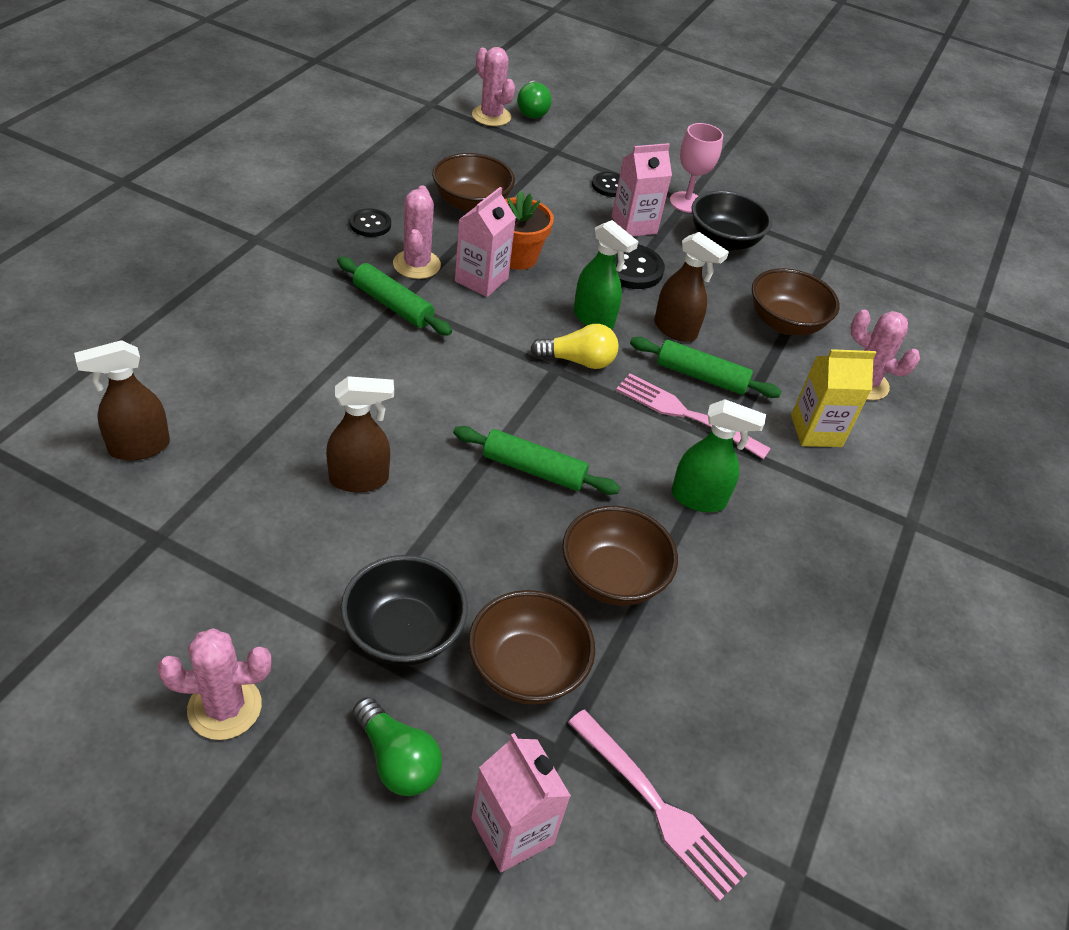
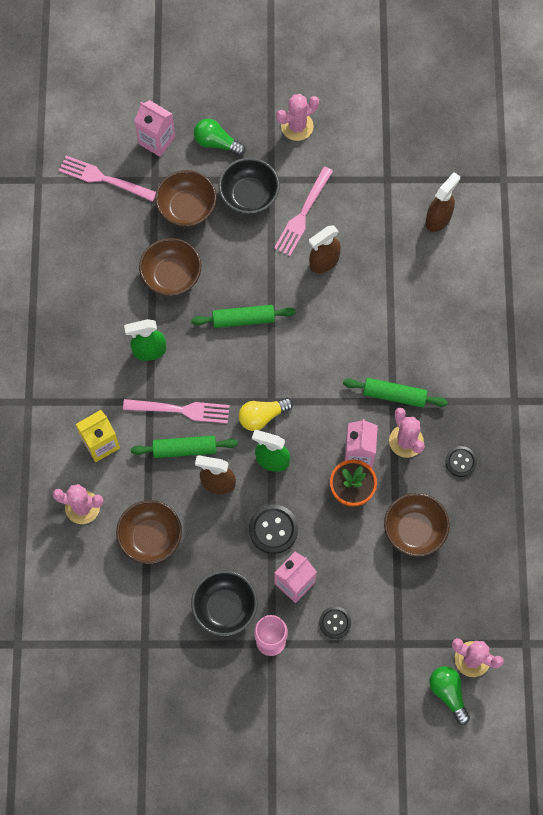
camera: 160 degrees right, 25 degrees up
(337, 557) = (303, 214): none -> pink fork

